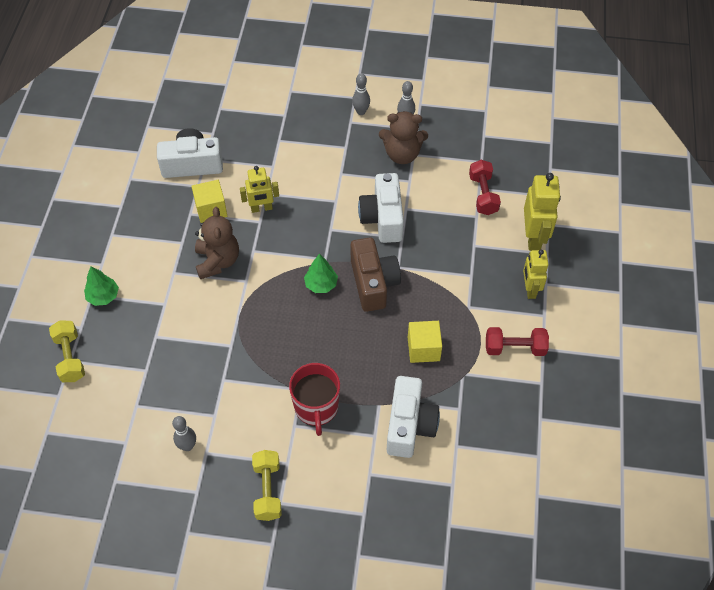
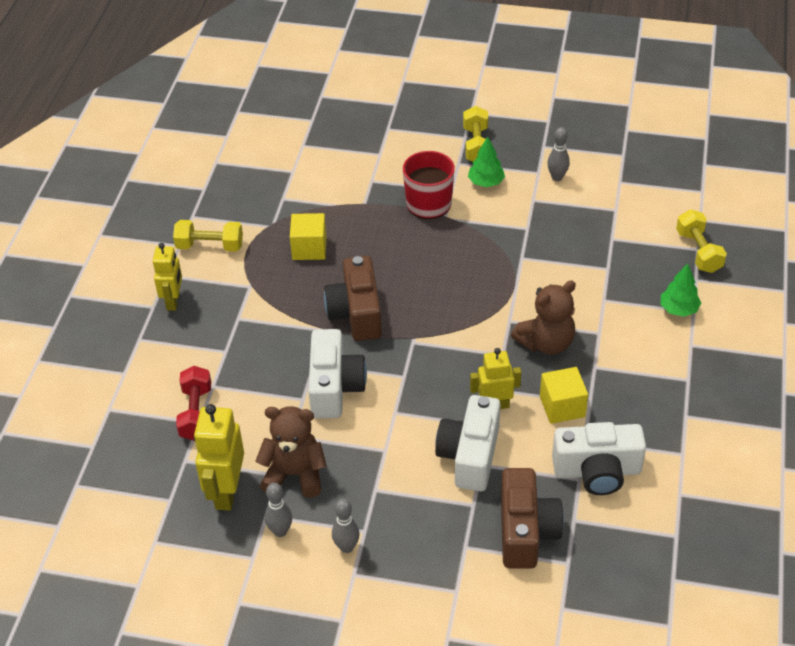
camera: 175 degrees left, 10 degrees down
(217, 261) = (546, 343): brown teddy bear -> brown teddy bear turned 120 degrees counterclockwise
(245, 125) = (526, 531): none -> brown camera
(321, 284) = (419, 314): green tree -> green tree (486, 182)
(409, 425) = (335, 187): white camera -> white camera (470, 455)
(515, 348) = (210, 246): red dumbbell -> yellow dumbbell
(534, 237) = (148, 357): yellow robot -> yellow robot (226, 492)

